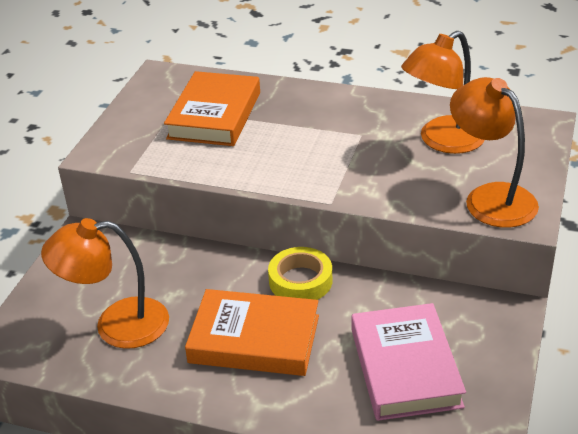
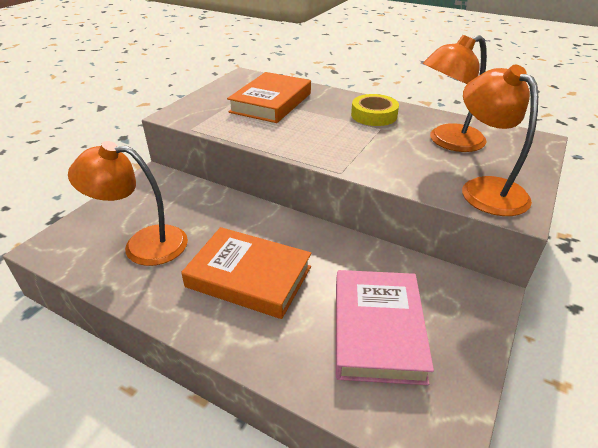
camera: 10 degrees right, 0 degrees up
(300, 281) = (304, 235): yellow tape -> yellow tape (374, 115)

